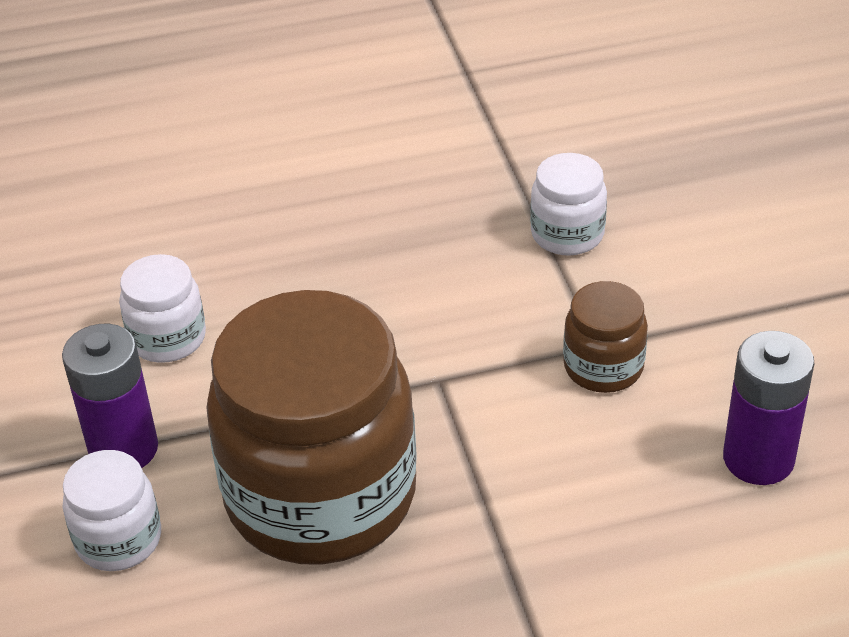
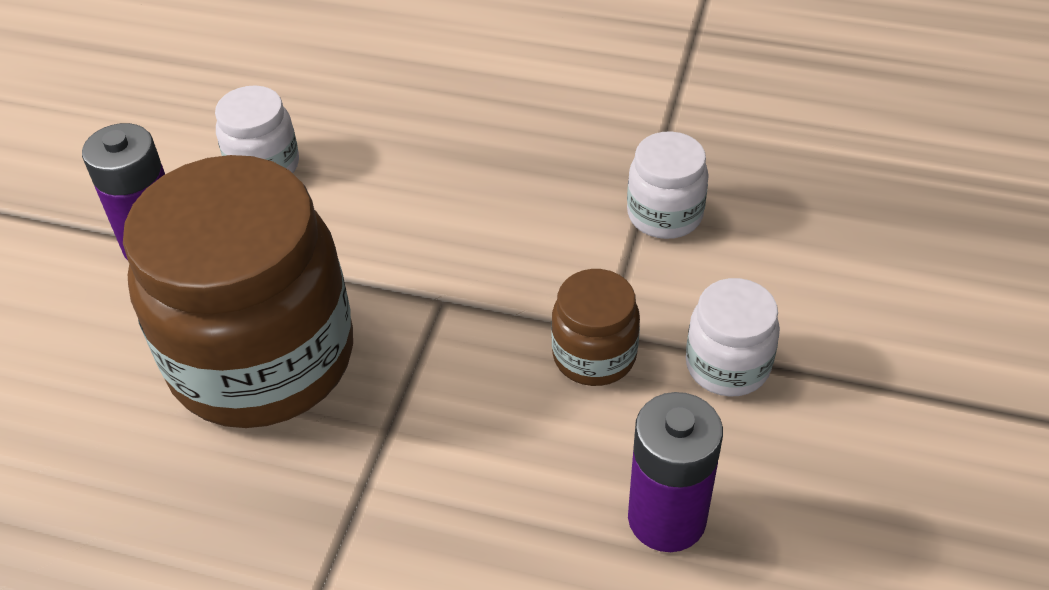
camera: 30 degrees right, 5 degrees up
(119, 539) = (87, 319): white jar -> white jar (727, 365)

